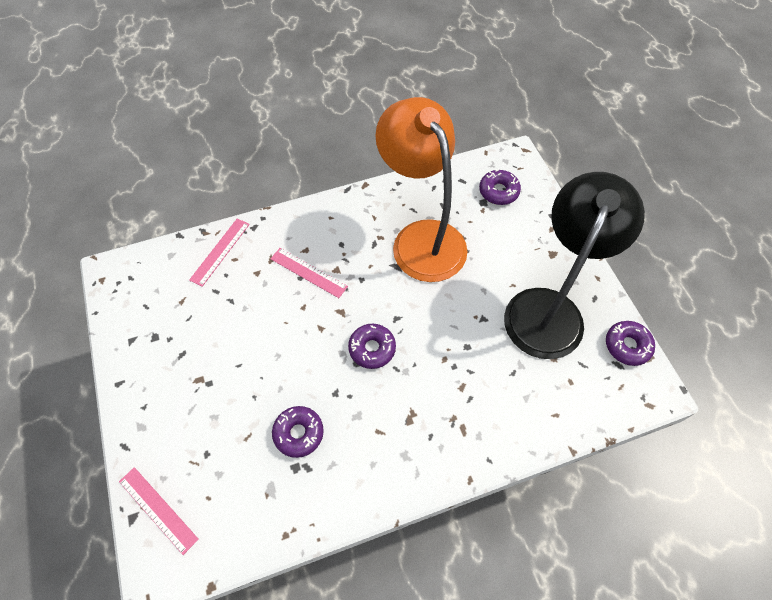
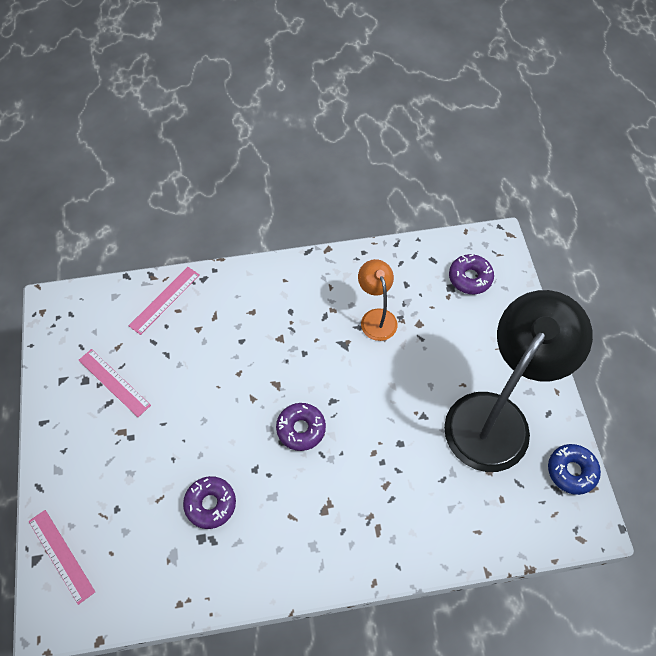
camera: 10 degrees right, 0 degrees up
(308, 272) = (251, 337): pink ruler -> pink ruler (114, 382)
(421, 238) = (376, 317): orange lamp -> orange lamp, size x0.46
(627, 346) = (571, 471): purple donut -> blue donut

